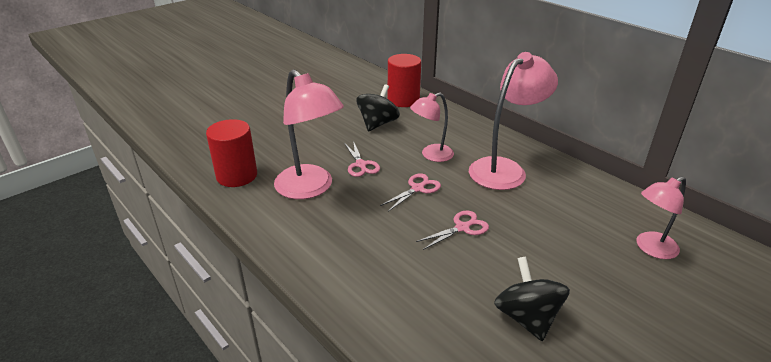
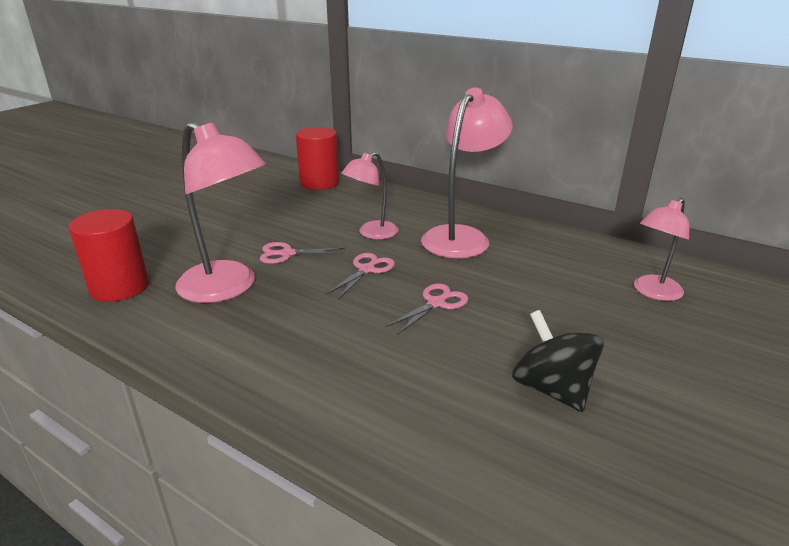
camera: 15 degrees left, 5 degrees down
(361, 165) = (287, 254): pink scissors -> pink scissors turned 120 degrees clockwise
(378, 124) = (295, 209): black spinning top -> none

